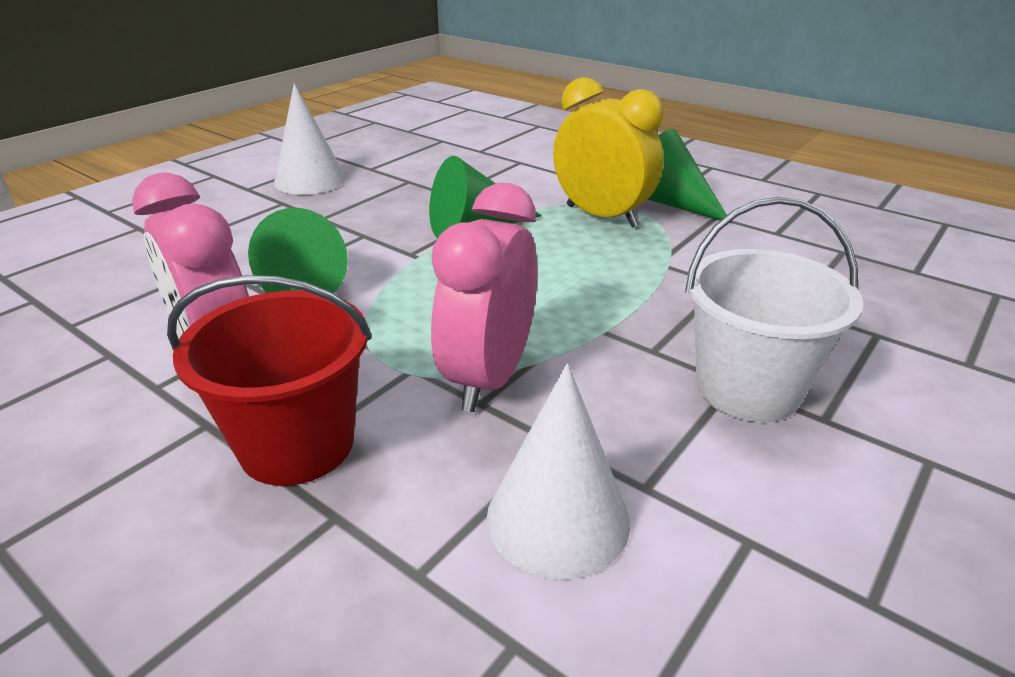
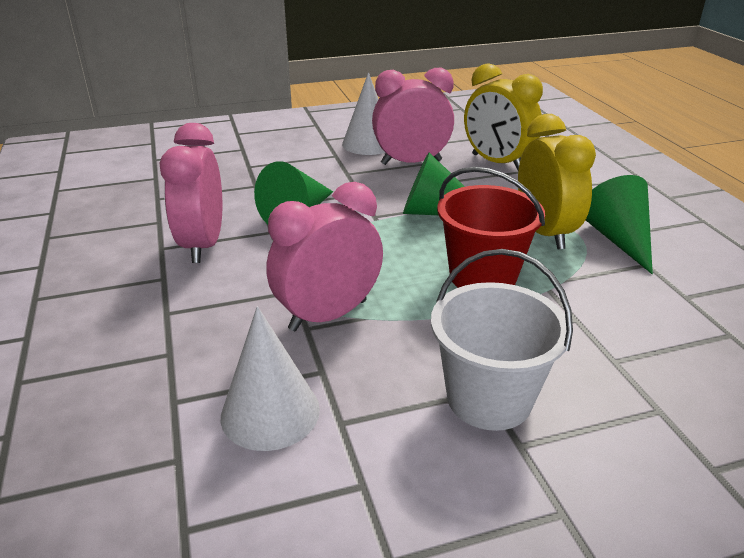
camera: 35 degrees right, 0 degrees up
(297, 444) = (190, 308): red bucket -> red bucket (482, 276)
(385, 187) = (411, 162): none -> pink clock
(477, 164) = (497, 162): none -> yellow clock

